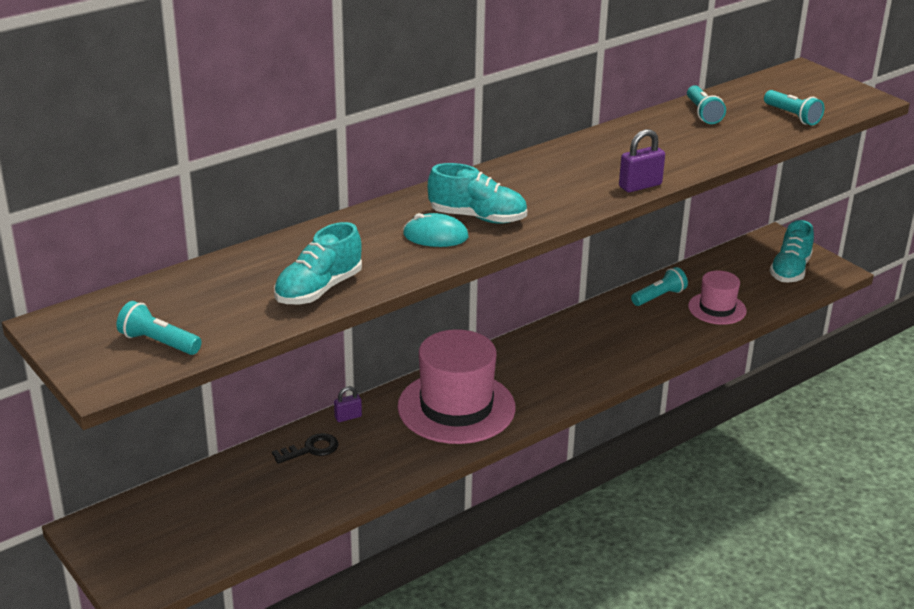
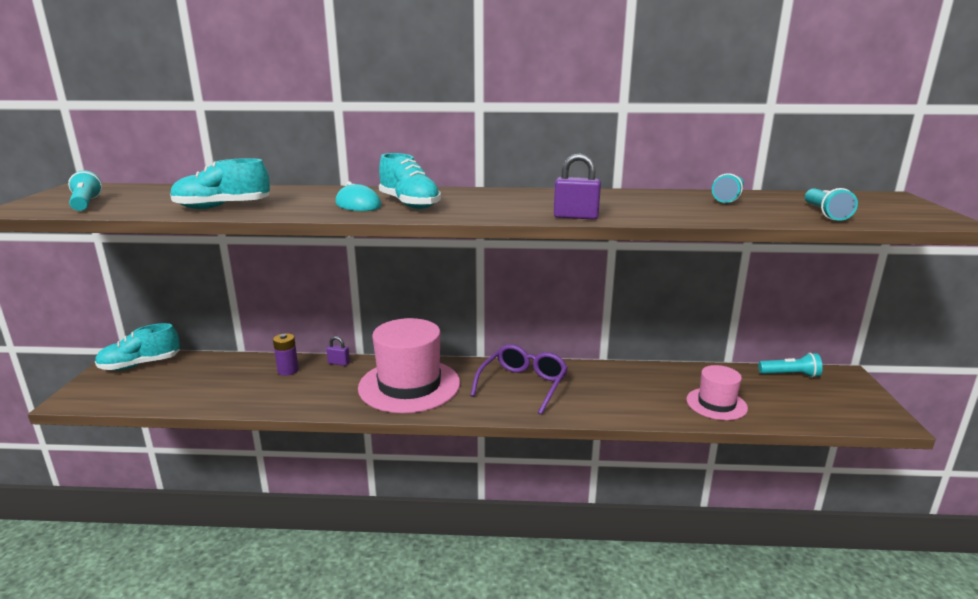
camera: 40 degrees right, 10 degrees down
(311, 449) = (288, 370): black key -> purple battery
(553, 359) = (523, 385): none -> purple glasses
(659, 297) = (672, 378): turquoise flashlight -> turquoise flashlight (790, 375)
(790, 270) = (833, 403): turquoise shoe -> turquoise shoe (140, 365)

